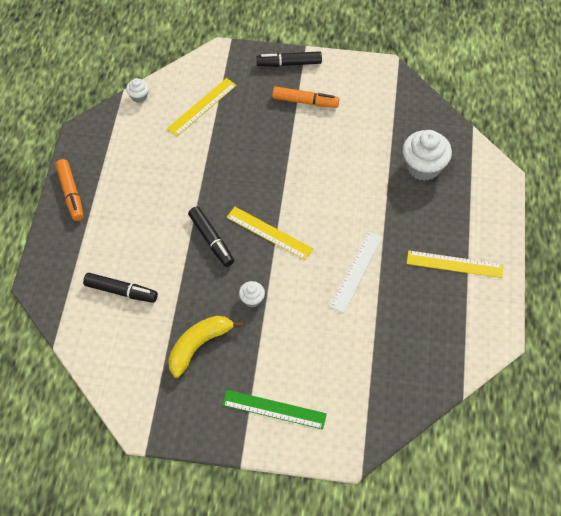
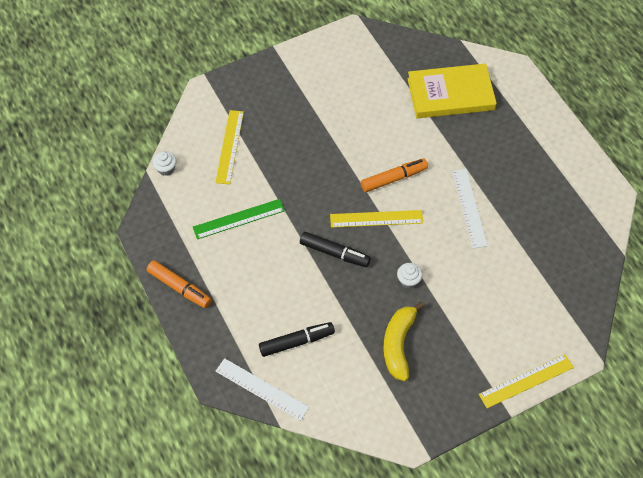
camera: 35 degrees left, 0 degrees up
(63, 310) = (261, 389): none -> white ruler
(274, 409) = (499, 355): green ruler -> green ruler (239, 219)
(289, 63) = (272, 68): black marker -> none
(305, 101) = (313, 93): orange marker -> orange marker (393, 178)
(423, 167) = (450, 94): white cupcake -> yellow book
(454, 264) = (536, 157): yellow ruler -> yellow ruler (526, 381)

